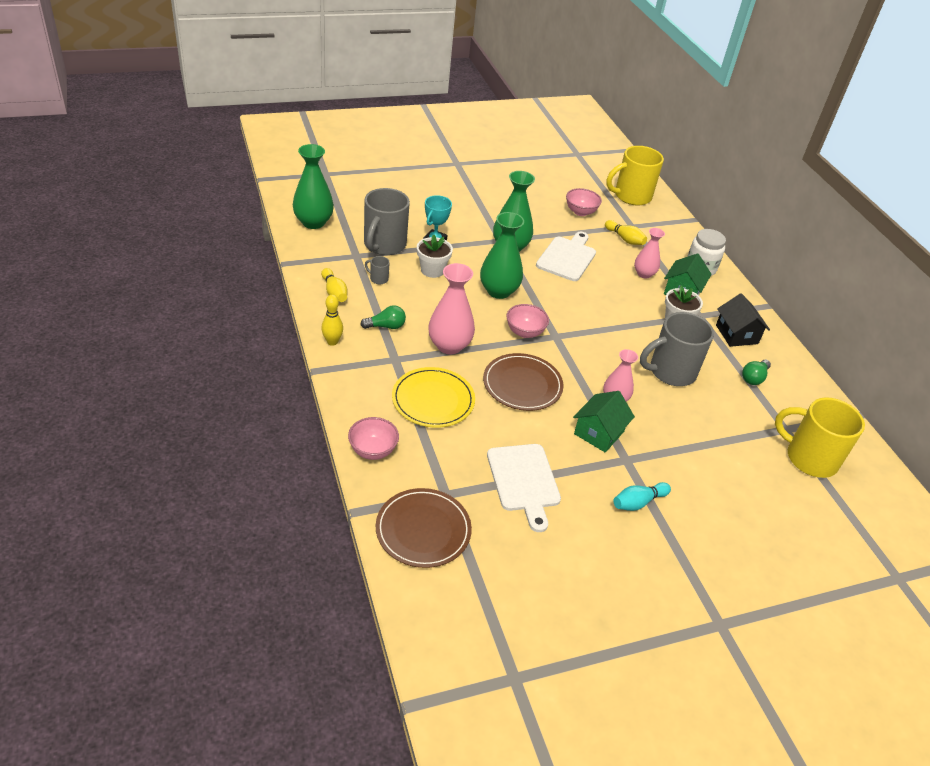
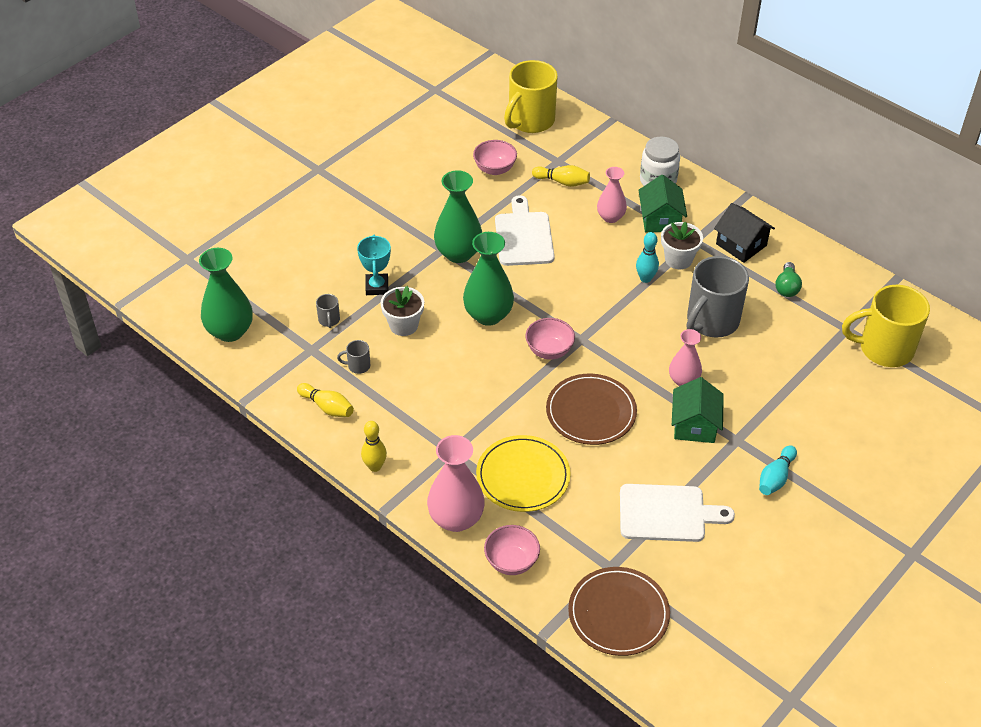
camera: 25 degrees left, 5 degrees up
(384, 245) = (329, 320): grey mug -> grey mug, size x0.41
(386, 326) = (412, 419): green light bulb -> none
(449, 345) = (490, 406): pink vase -> pink vase (456, 518)
(524, 481) = (667, 513): white cutting board -> white cutting board turned 45 degrees counterclockwise
(639, 322) = (645, 278): none -> turquoise bowling pin

